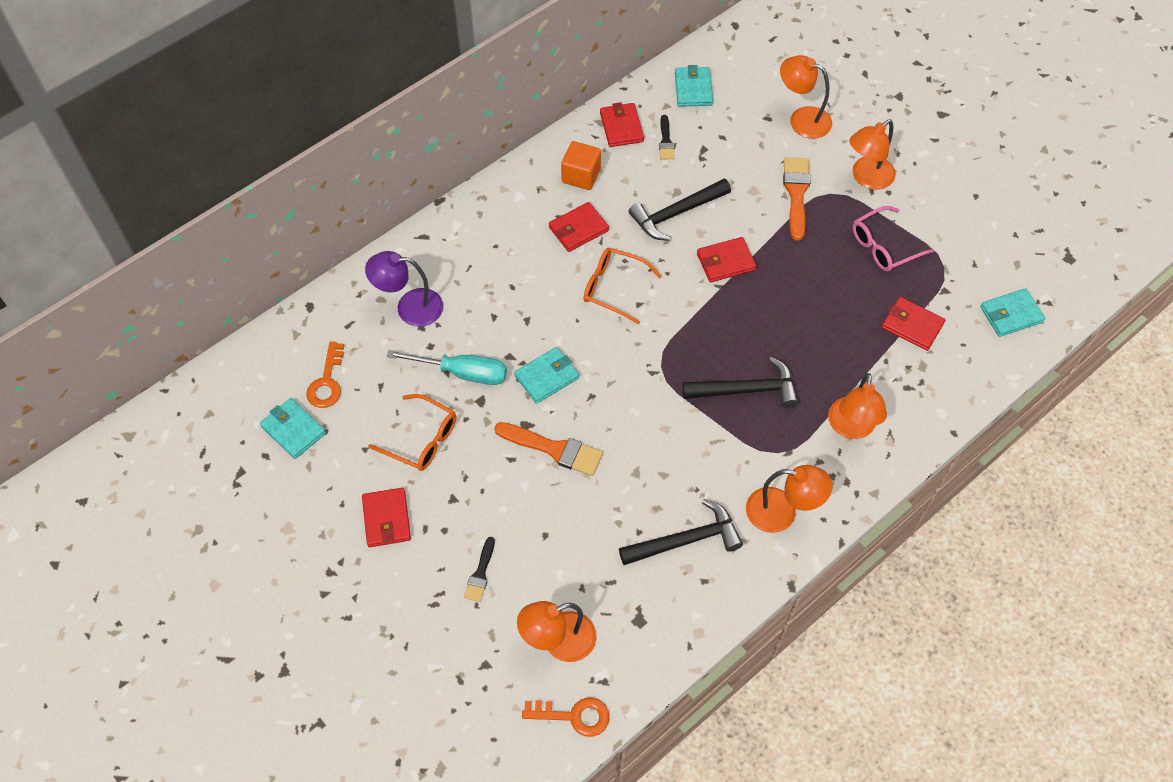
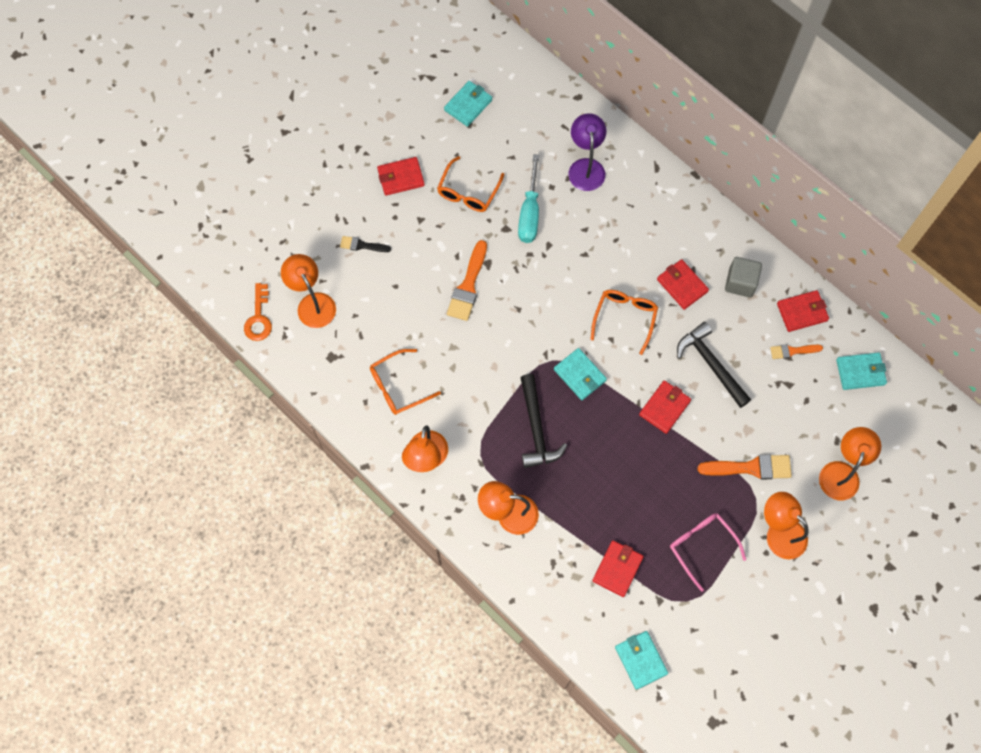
camera: 85 degrees right, 10 degrees up
(327, 382) = (511, 120): orange key -> none
(547, 377) = (532, 274): turquoise wallet -> turquoise wallet (580, 375)
(581, 176) = (740, 283): orange cube -> grey cube
(666, 141) = (792, 351): black brush -> orange brush
(686, 540) = (397, 387): black hammer -> orange glasses
(725, 262) = (664, 408): red wallet -> red wallet turned 60 degrees clockwise

